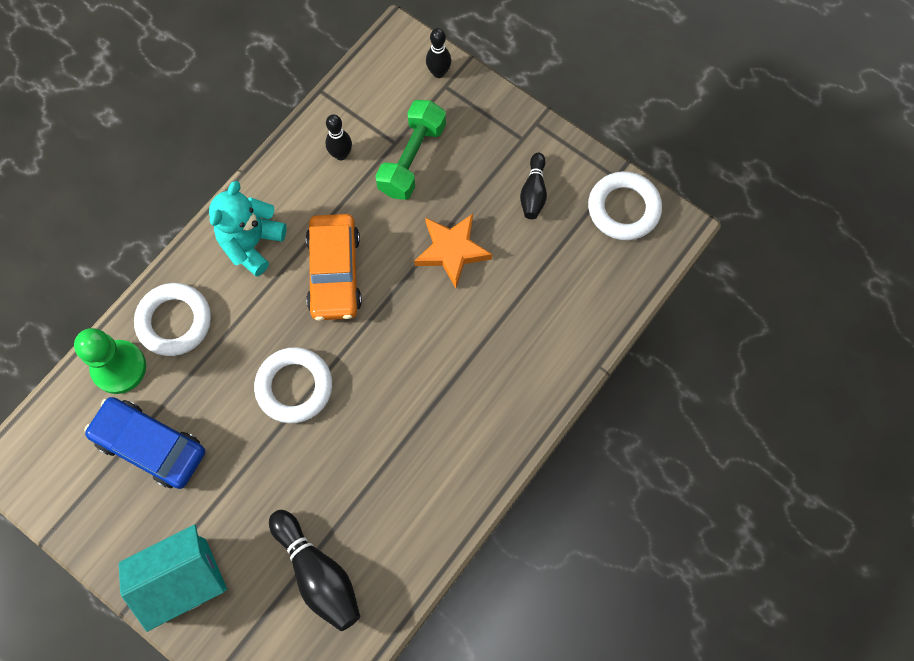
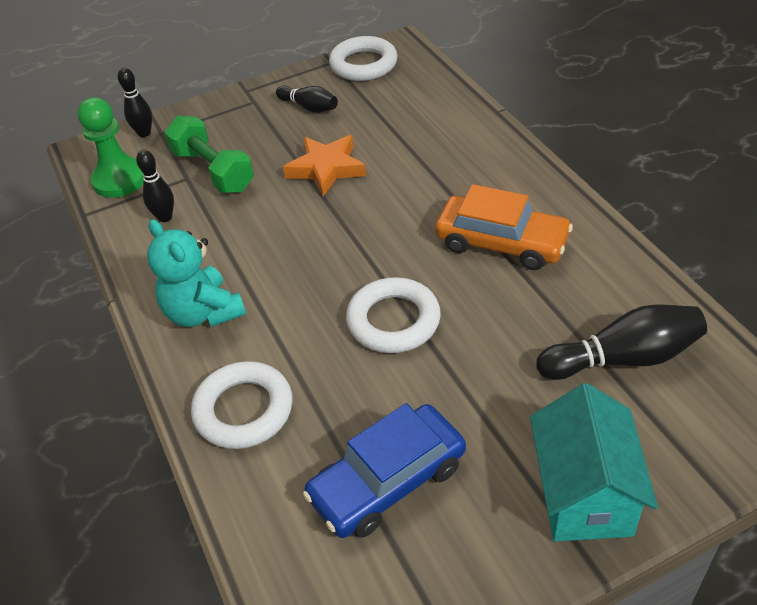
camera: 60 degrees left, 25 degrees down
(119, 367) = (264, 486): green pawn -> green pawn (120, 180)
(334, 272) = (287, 255): orange car -> orange car (501, 242)

